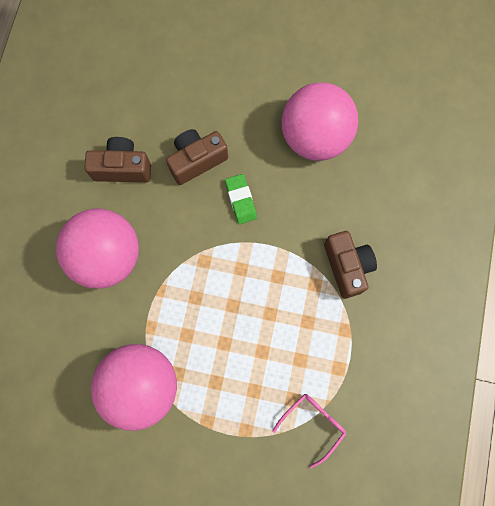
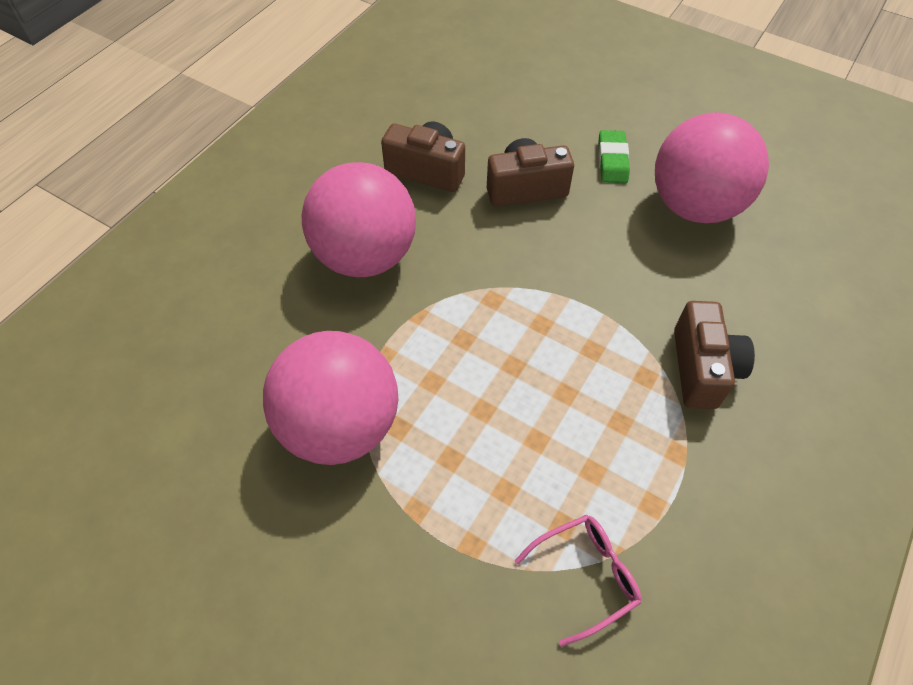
camera: 20 degrees right, 20 degrees down
(241, 200) = (569, 245): green eraser -> green eraser (612, 160)

